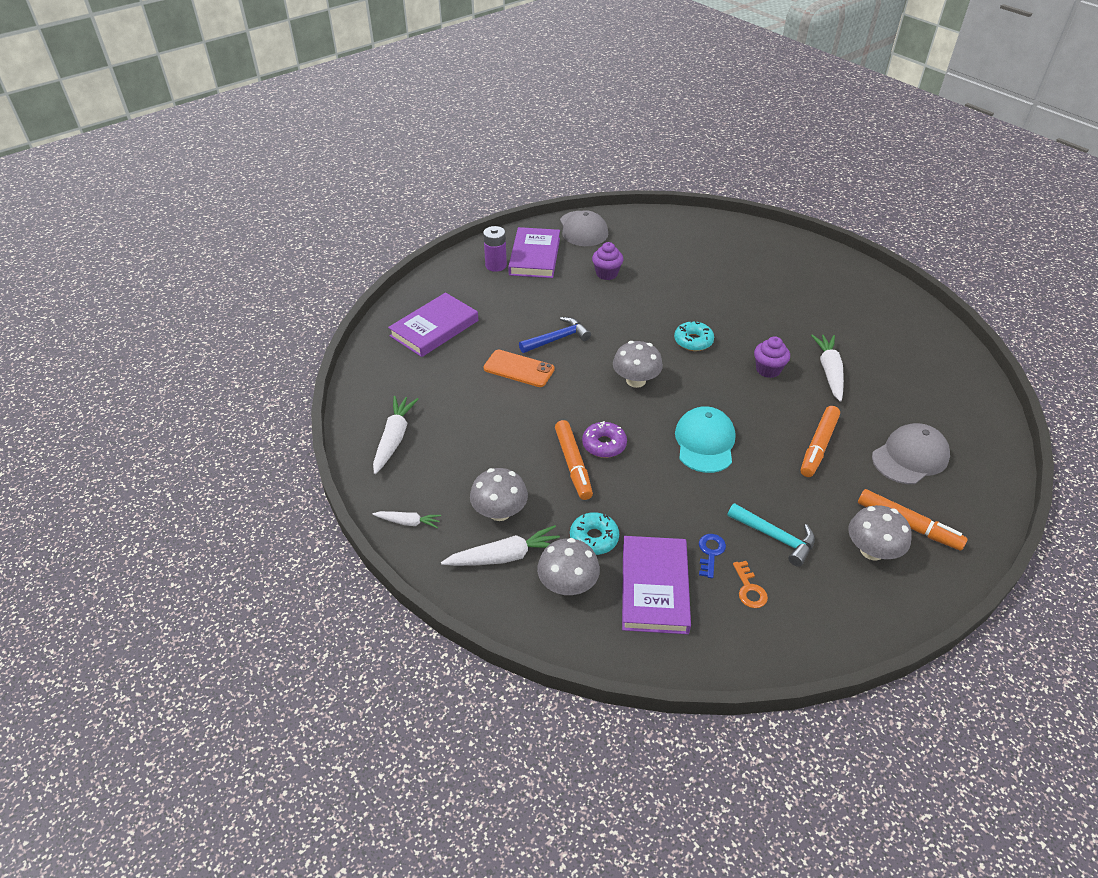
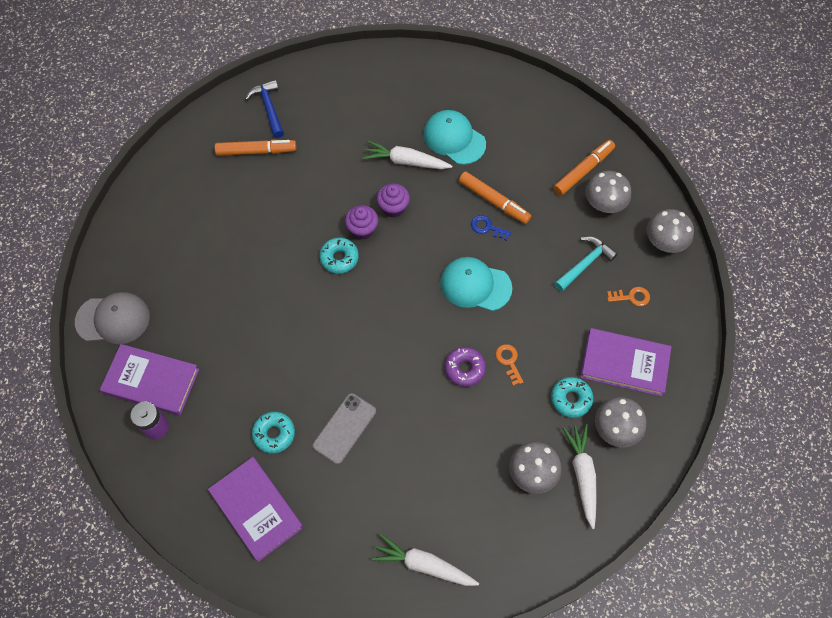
camera: 80 degrees left, 20 degrees up
(408, 522) = (534, 557): white carrot -> none
(504, 328) = (274, 434): none -> turquoise donut
(519, 369) = (344, 428): orange phone -> grey phone
(557, 339) = (306, 382): blue hammer -> blue hammer (268, 108)
(573, 464) = (485, 400): orange marker -> orange marker (256, 151)
(606, 274) = (207, 312): purple cupcake -> purple cupcake (362, 230)
(623, 479) = (509, 361): none -> orange key
(636, 380) = (385, 322): grey mushroom -> grey mushroom (664, 241)
(710, 553) = (595, 314): blue key -> blue key (487, 227)
(881, 405) = (454, 139): none -> turquoise cap
(910, 457) = (515, 142): grey cap -> none

